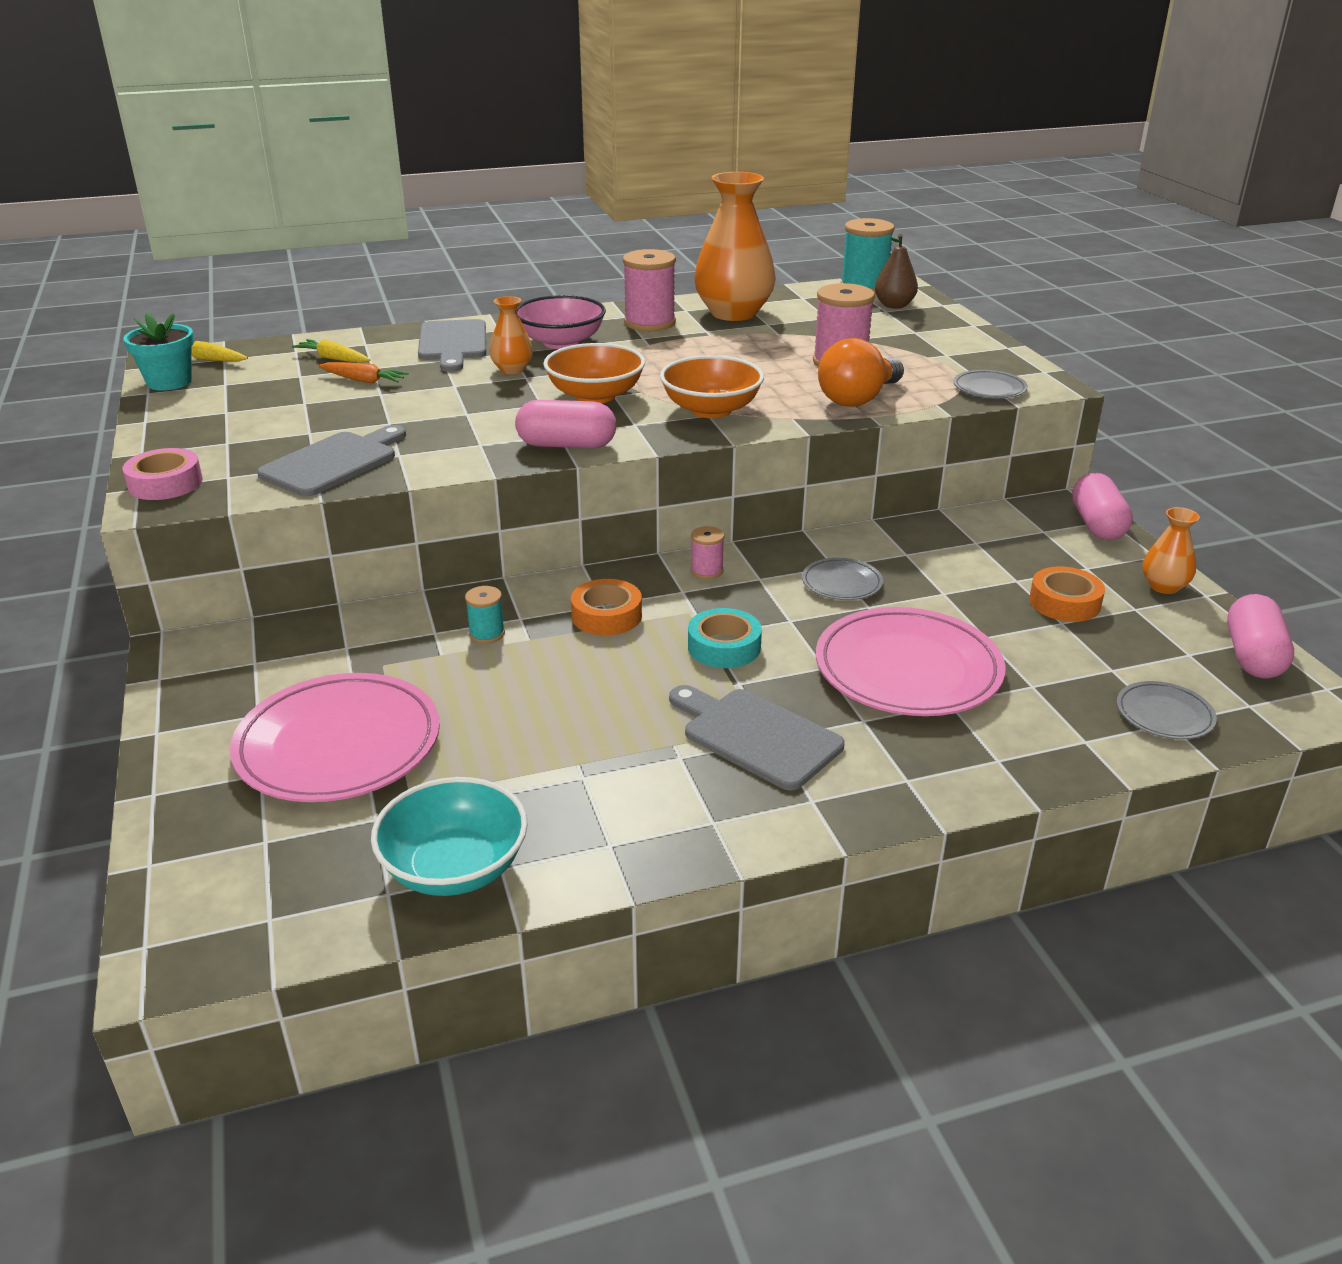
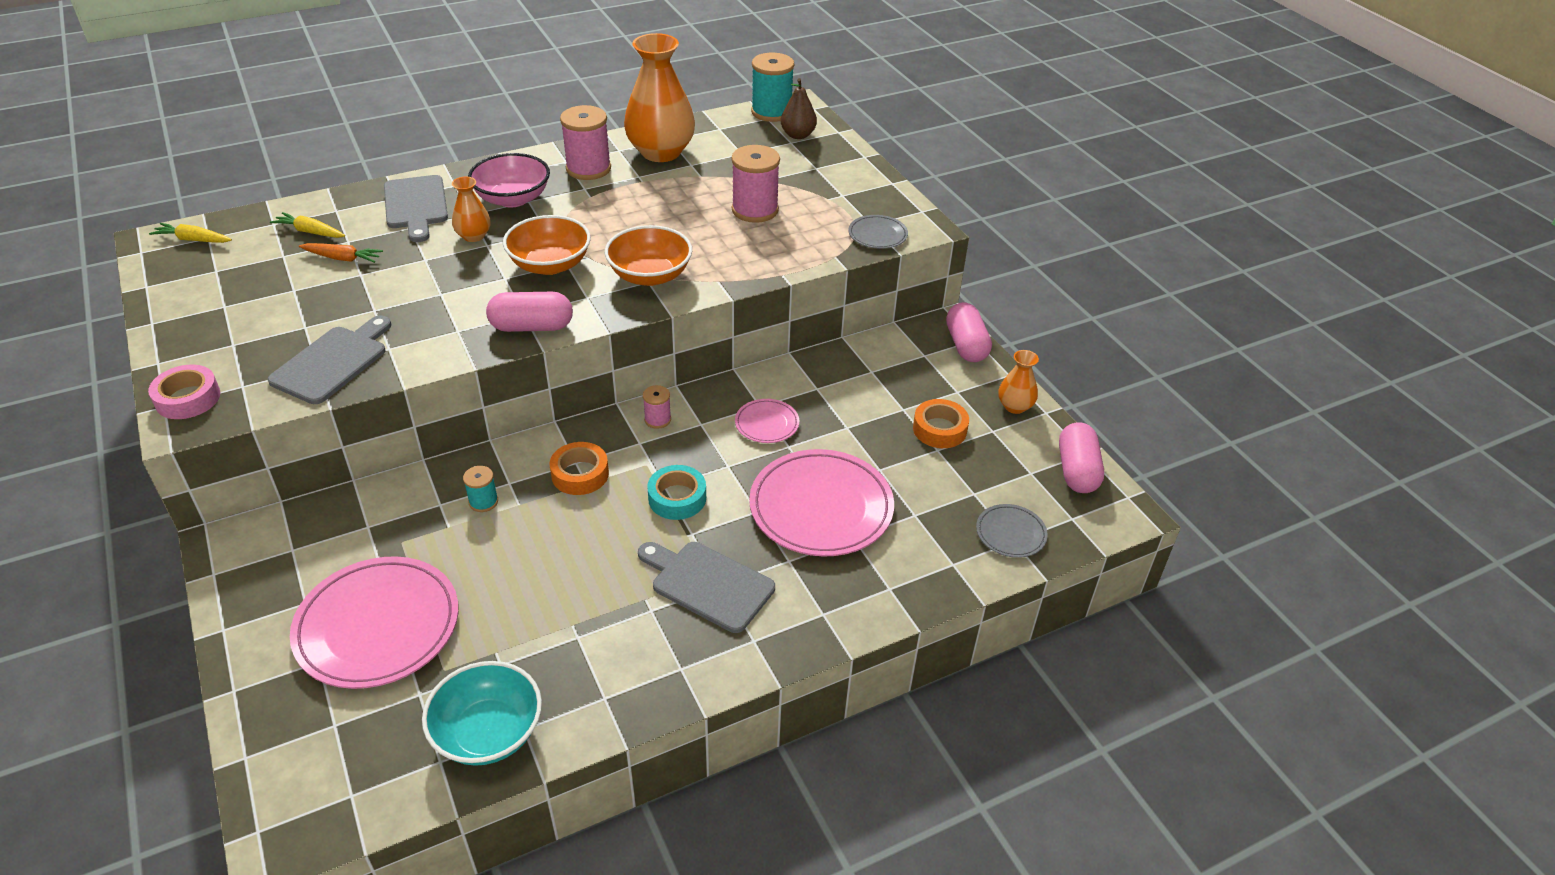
camera: 10 degrees left, 10 degrees up
(169, 382) = (163, 271): turquoise flower pot -> none
(841, 583) = (767, 424): grey plate -> pink plate
(858, 399) = (771, 254): orange light bulb -> none

